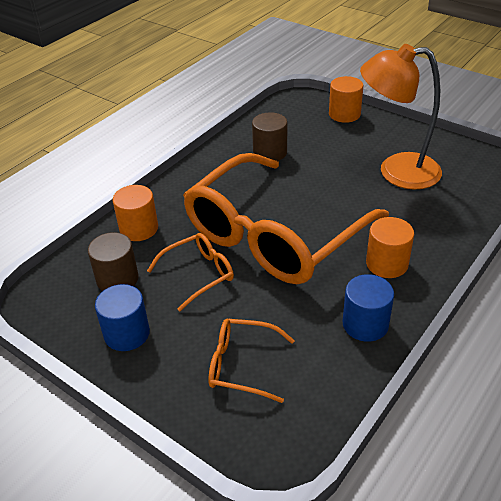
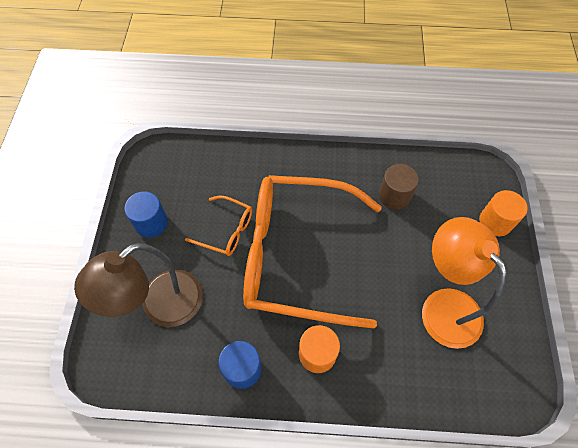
camera: 55 degrees right, 20 degrees up
(117, 279) = (193, 186): brown cylinder -> none
(139, 229) = (247, 166): orange cylinder -> none
(242, 365) = (161, 307): orange glasses -> brown lamp

